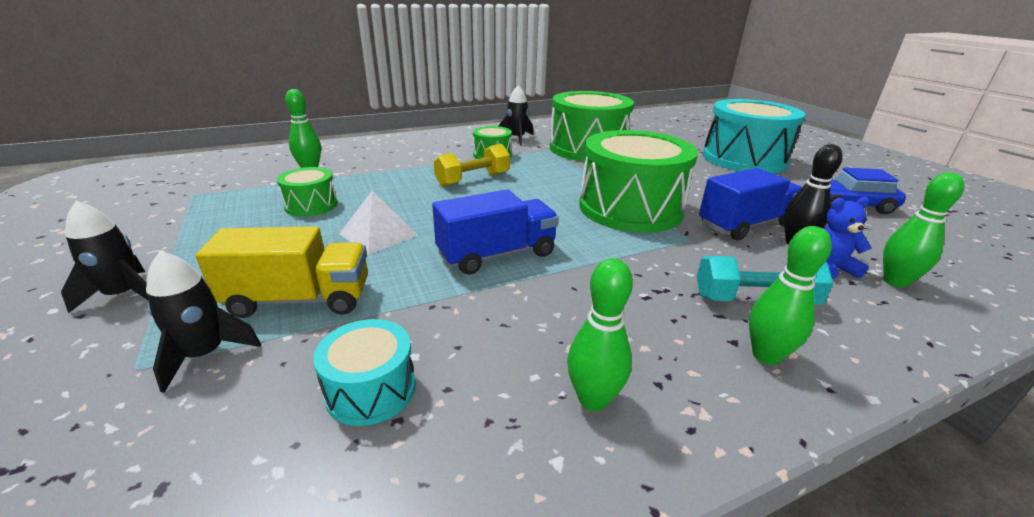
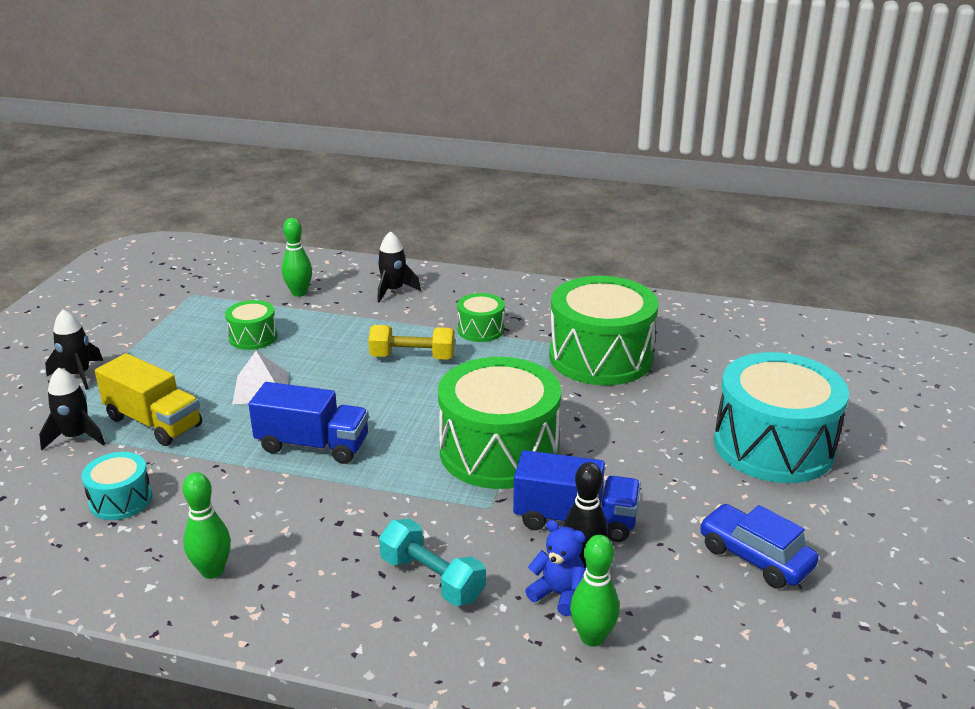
camera: 40 degrees right, 0 degrees up
(517, 138) = (546, 313): black rocket -> black rocket (393, 290)
(766, 355) = (356, 613): green bowling pin -> none

